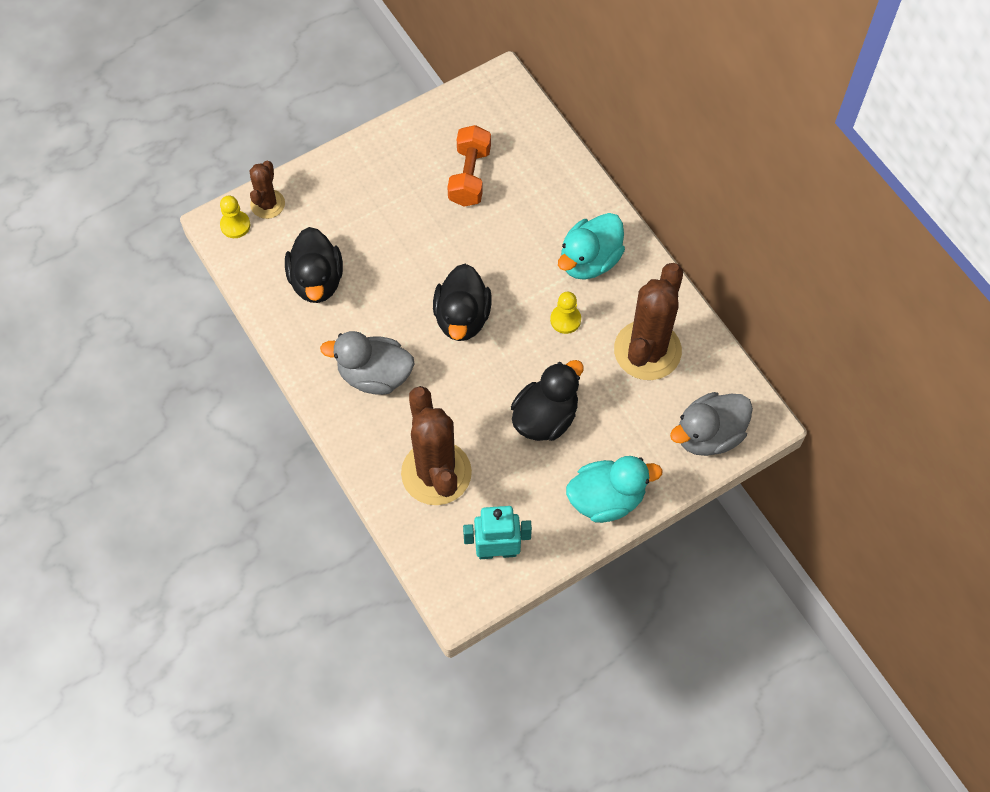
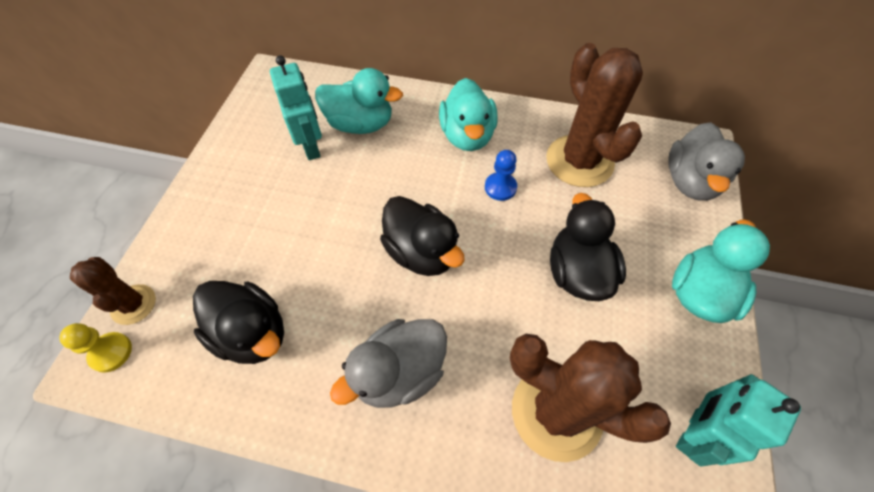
camera: 45 degrees left, 5 degrees down
(469, 176) = (311, 147): orange dumbbell -> turquoise robot
(522, 185) = (360, 124): none -> turquoise duck
(565, 320) = (500, 187): yellow pawn -> blue pawn

